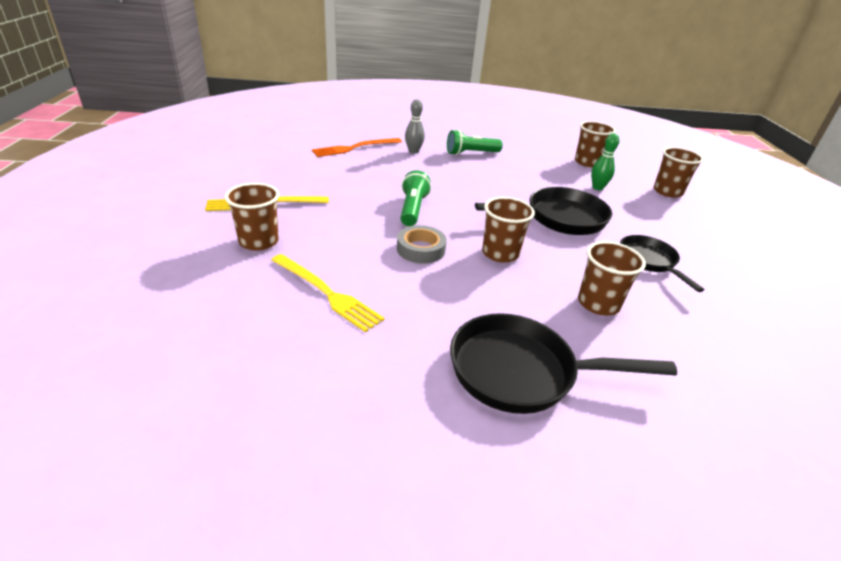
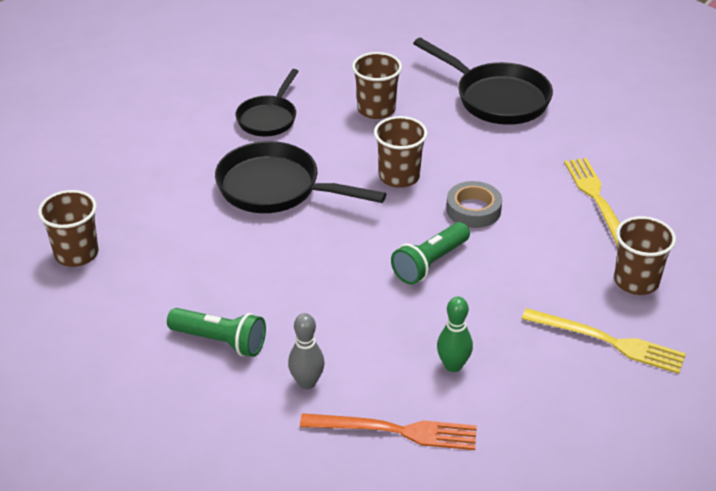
camera: 140 degrees left, 5 degrees up
(597, 188) = (151, 208): green bowling pin -> green bowling pin (453, 365)
(667, 192) = (76, 170): brown cup -> none

